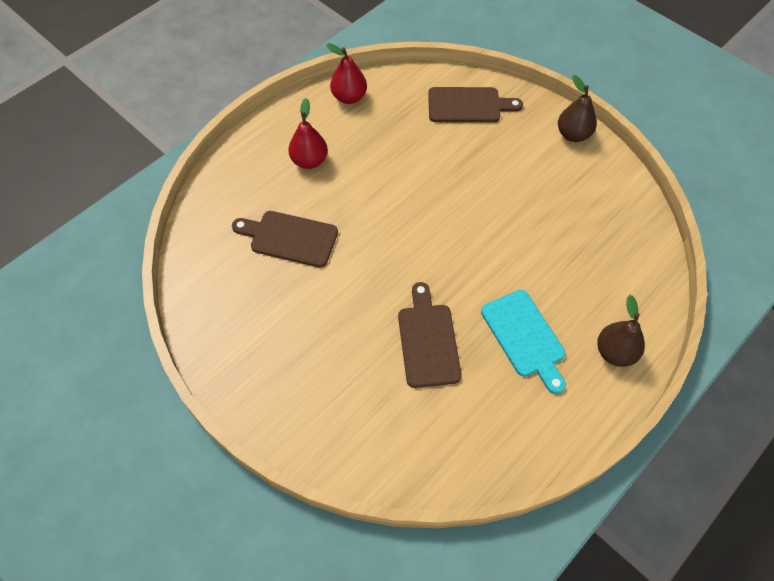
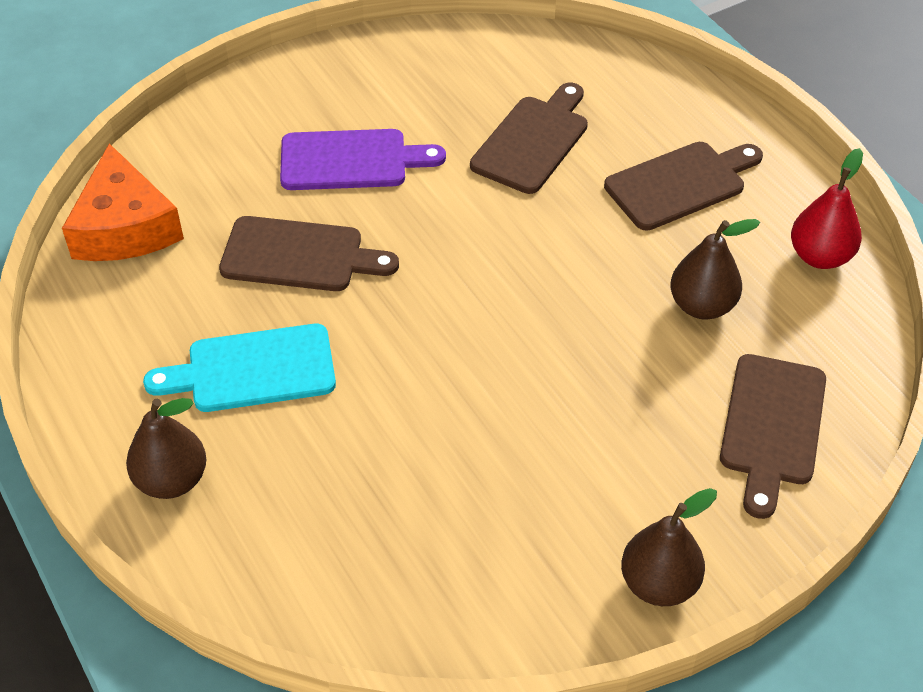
camera: 105 degrees right, 10 degrees down
(309, 161) = (680, 184): red pear -> brown cutting board
(333, 336) = (351, 160): none -> purple cutting board
(400, 140) = (702, 306): none -> brown pear
(437, 460) = (124, 227): none -> orange cheese

